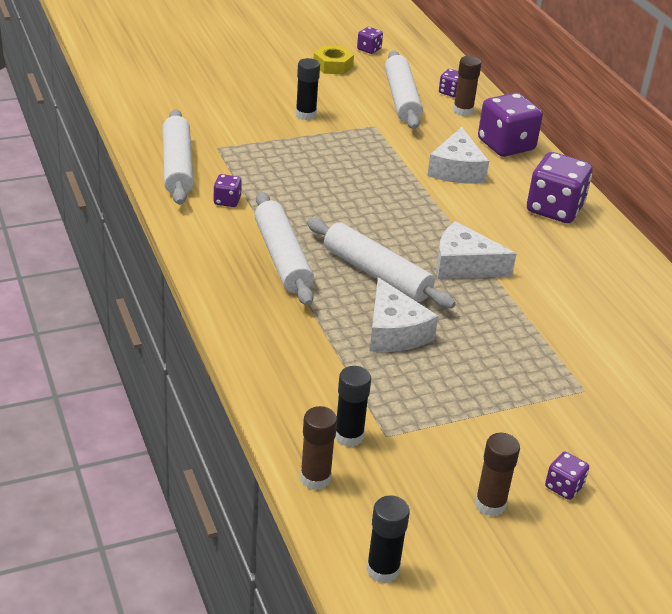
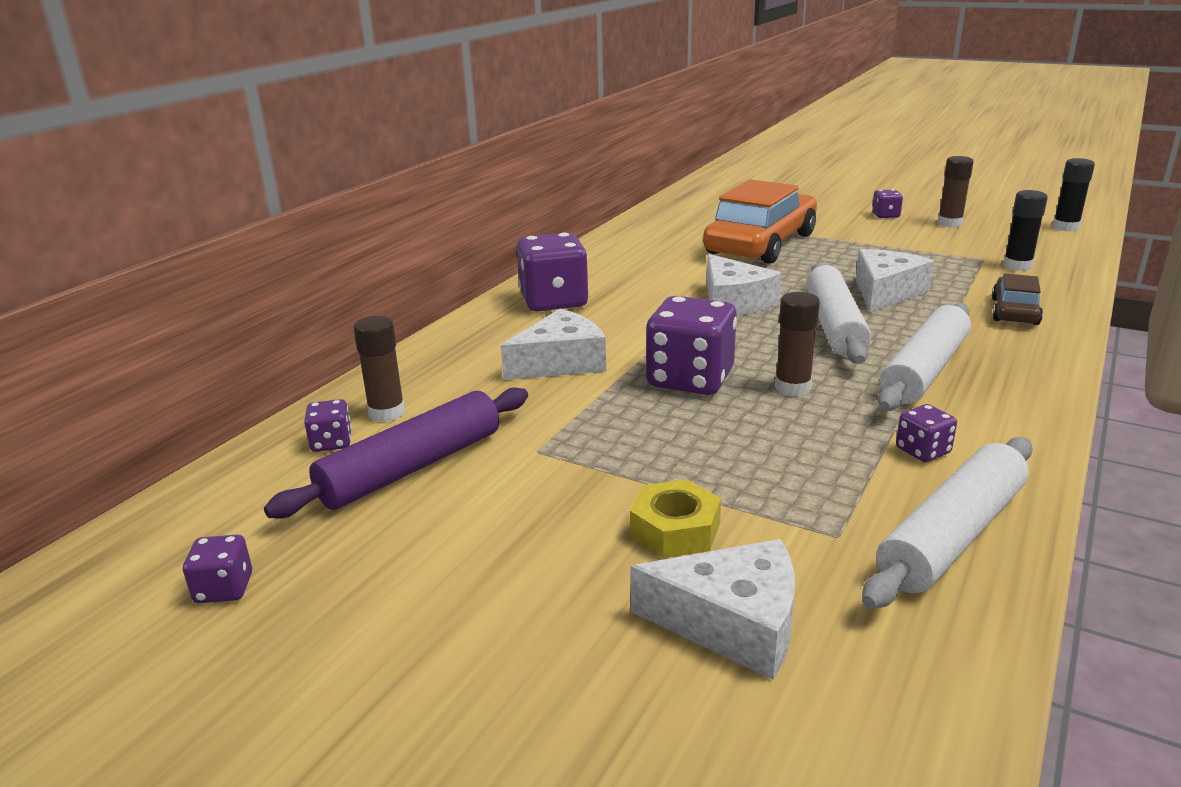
camera: 125 degrees left, 10 degrees down
(215, 106) = (732, 623): none -> white cheese
(290, 355) = (1014, 311): none -> brown car
(306, 115) = (598, 517): black glue stick -> none
(315, 478) = (1073, 260): brown glue stick -> brown glue stick (792, 388)
(333, 65) = (360, 590): yellow nut -> yellow nut (675, 530)
(401, 99) = (412, 468): white rolling pin -> purple rolling pin
(506, 145) = (448, 359): purple dice -> purple dice (690, 379)
(569, 355) = (761, 244): none -> orange car

